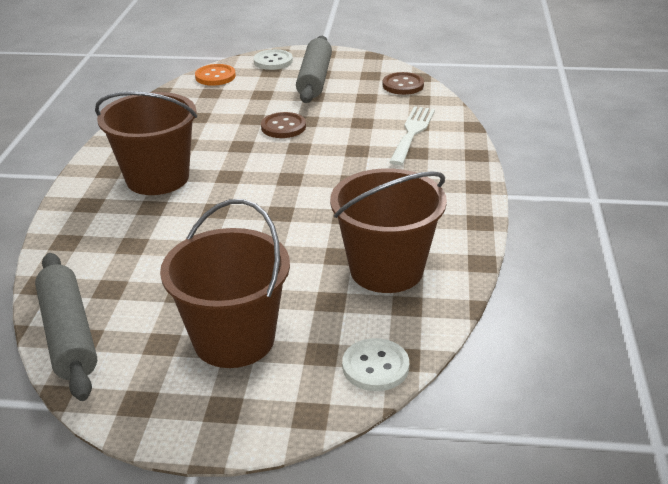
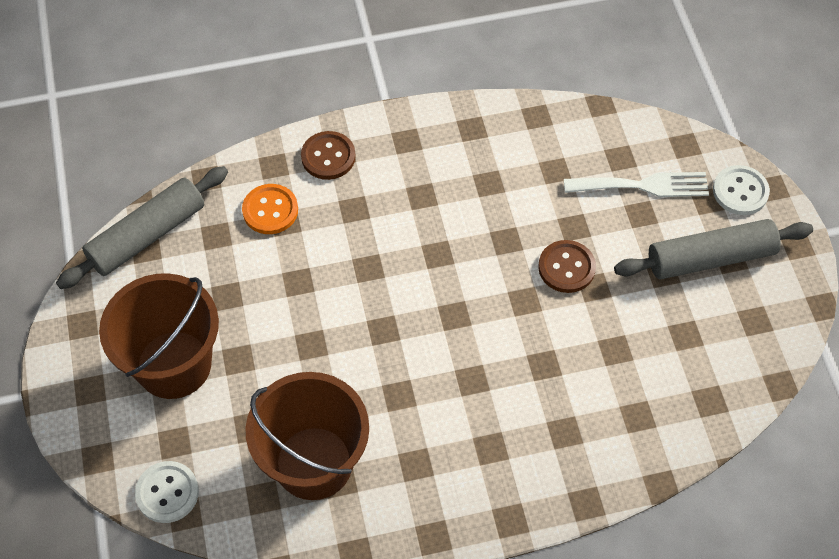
camera: 70 degrees right, 25 degrees up
(157, 178) = (408, 190): brown bucket -> none
(215, 76) = (665, 145): orange button -> orange button (270, 210)
(403, 85) = (742, 369): brown button -> brown button (328, 157)
(412, 132) = (612, 415): white fork -> white fork (643, 185)

